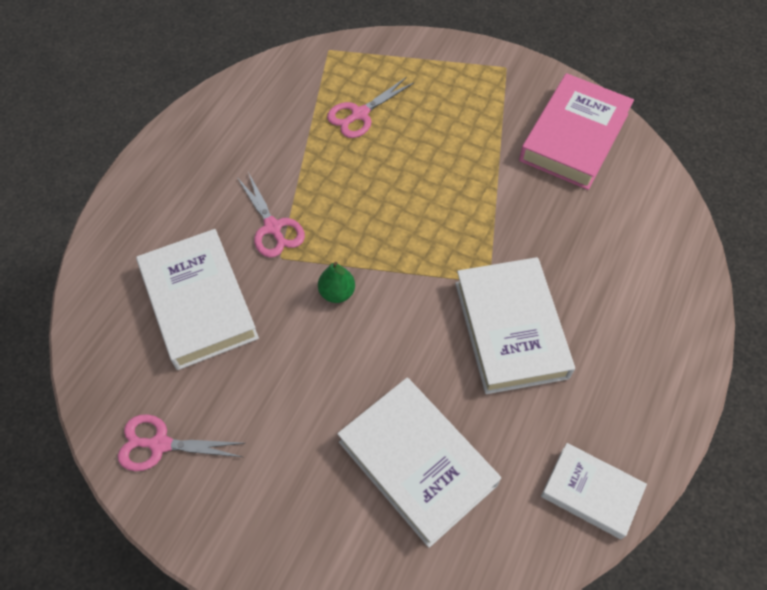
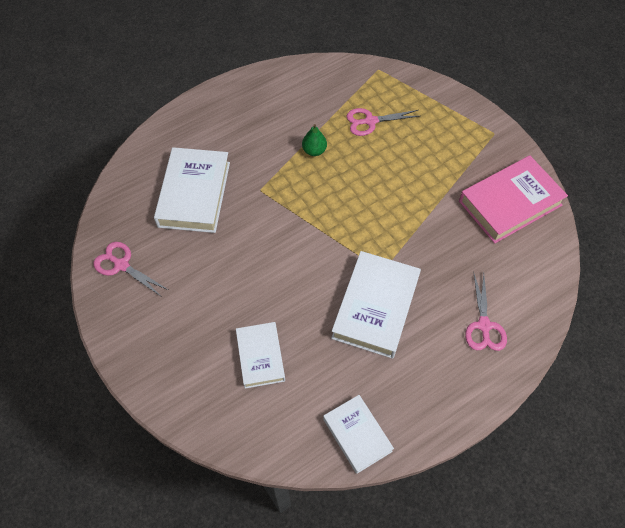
camera: 30 degrees right, 0 degrees up
(273, 227) = (267, 169): pink scissors -> pink scissors (484, 325)
(337, 293) = (280, 228): green pear -> green pear (314, 151)
(417, 463) = (260, 356): white book -> white book, size x0.61

